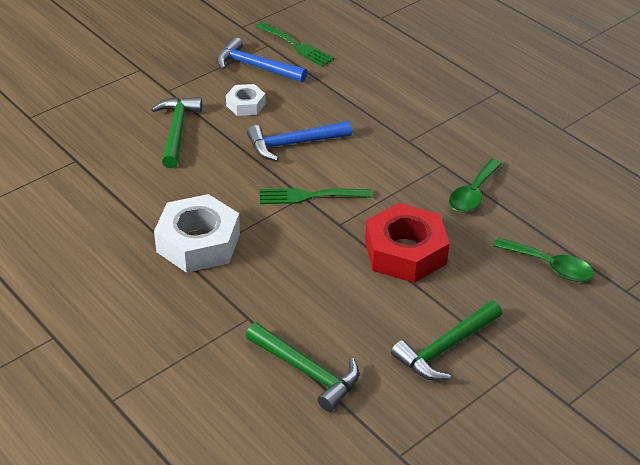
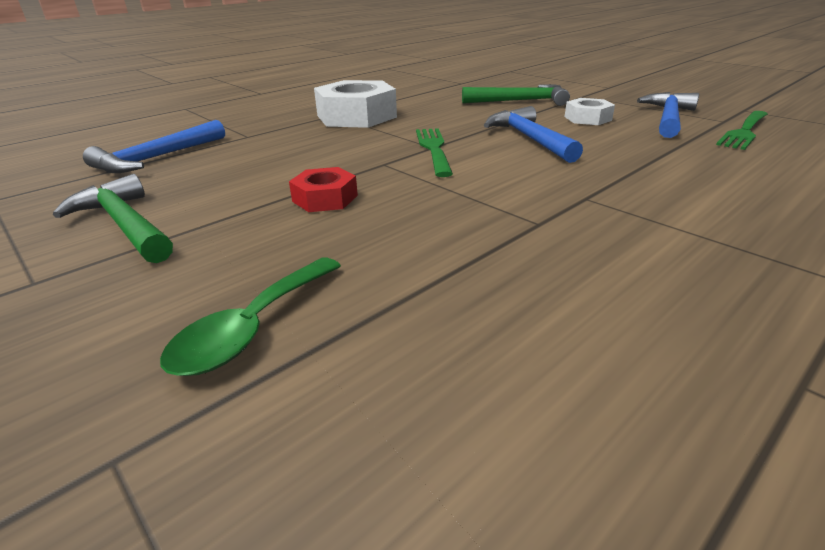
camera: 90 degrees right, 10 degrees down
(307, 371) = (157, 158): green hammer -> blue hammer
(405, 252) = (325, 198): red nut -> red nut, size x0.53
(473, 194) = (467, 248): green spoon -> none

